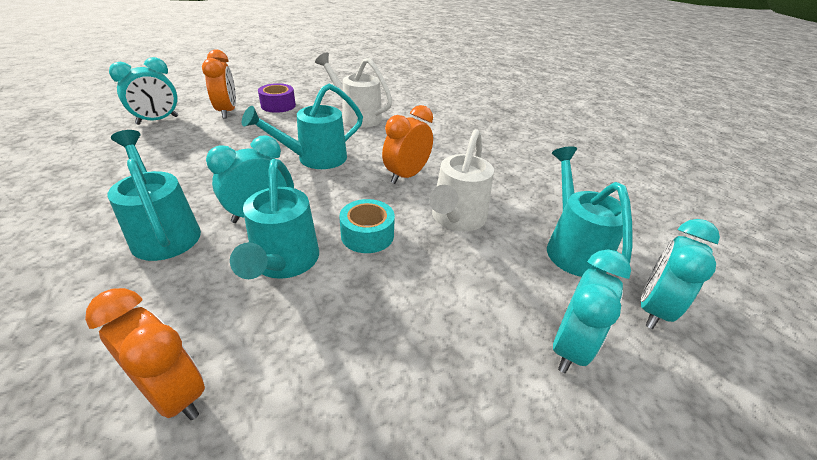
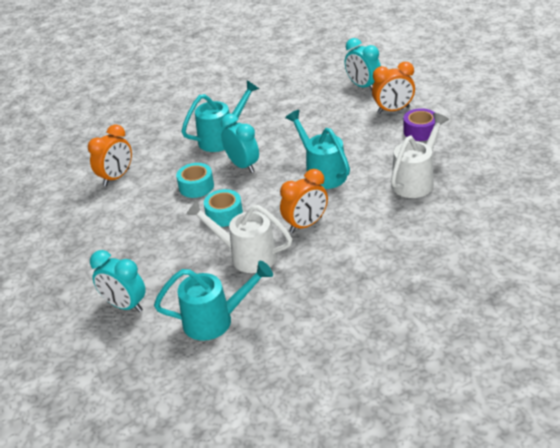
camera: 95 degrees right, 0 degrees up
(284, 263) = (196, 186): turquoise watering can -> turquoise tape
(406, 176) = (306, 225): orange clock -> orange clock turned 105 degrees clockwise
(653, 309) = (151, 354): turquoise clock -> none

